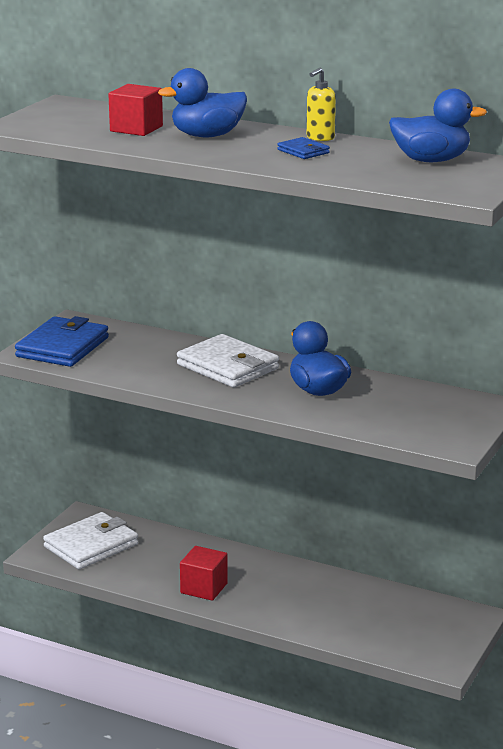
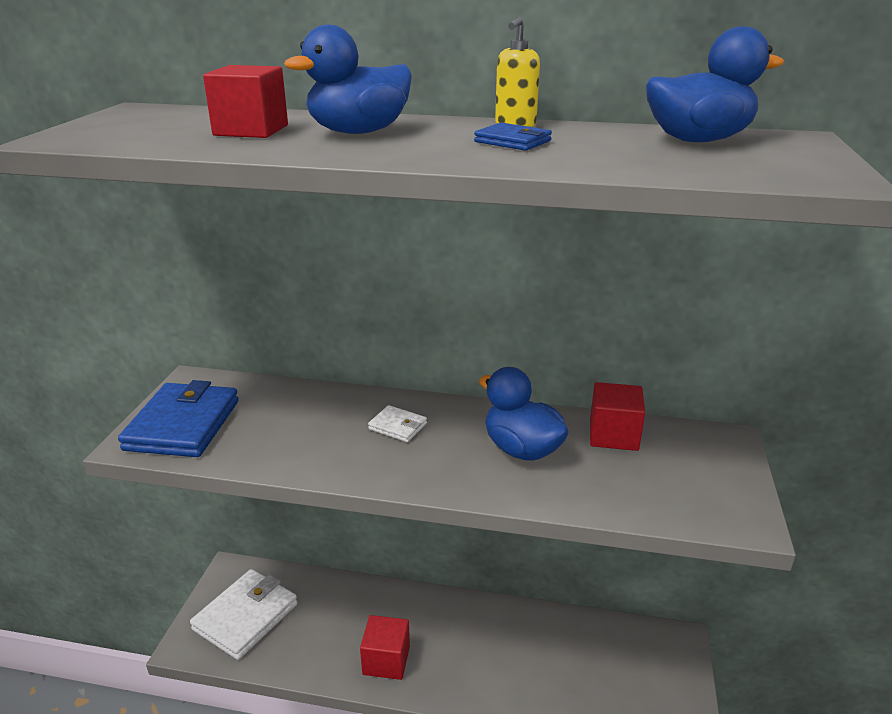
camera: 15 degrees left, 5 degrees up
(228, 366) = (398, 426): white wallet -> white wallet, size x0.47
(398, 391) = (613, 435): none -> red cube

